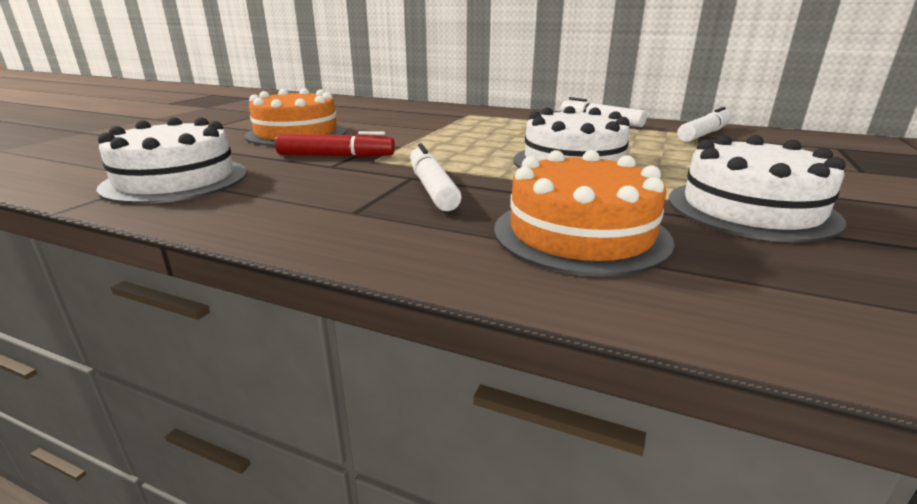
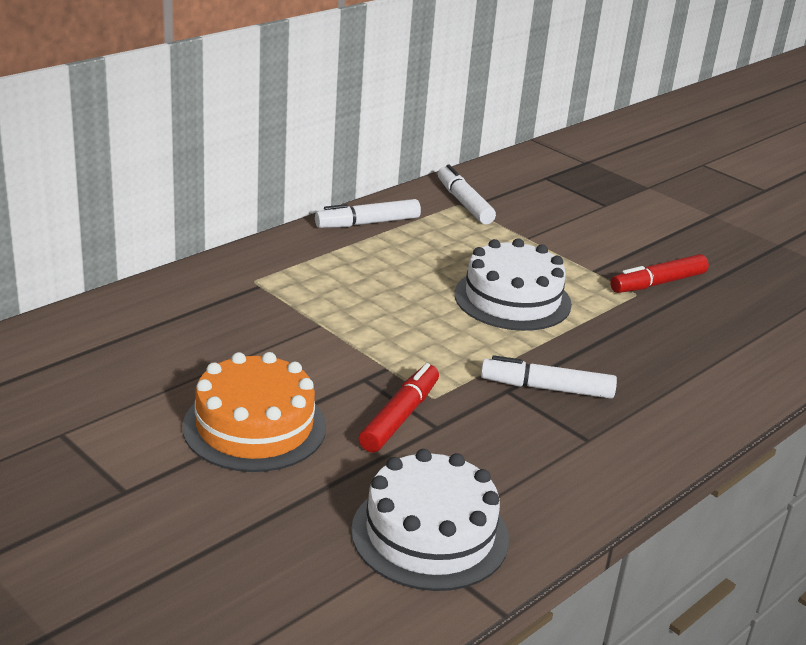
camera: 70 degrees left, 5 degrees up
(580, 234) = (673, 360): orange cake -> none
(750, 209) = (658, 283): white cake -> red marker

